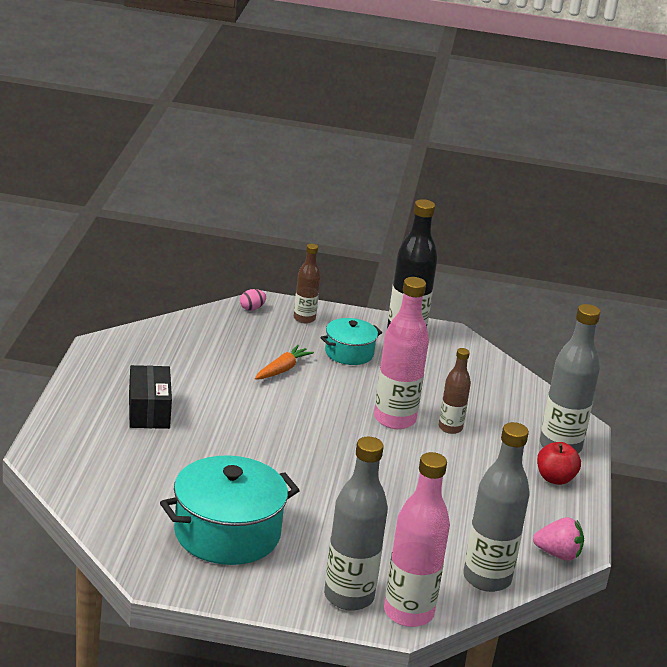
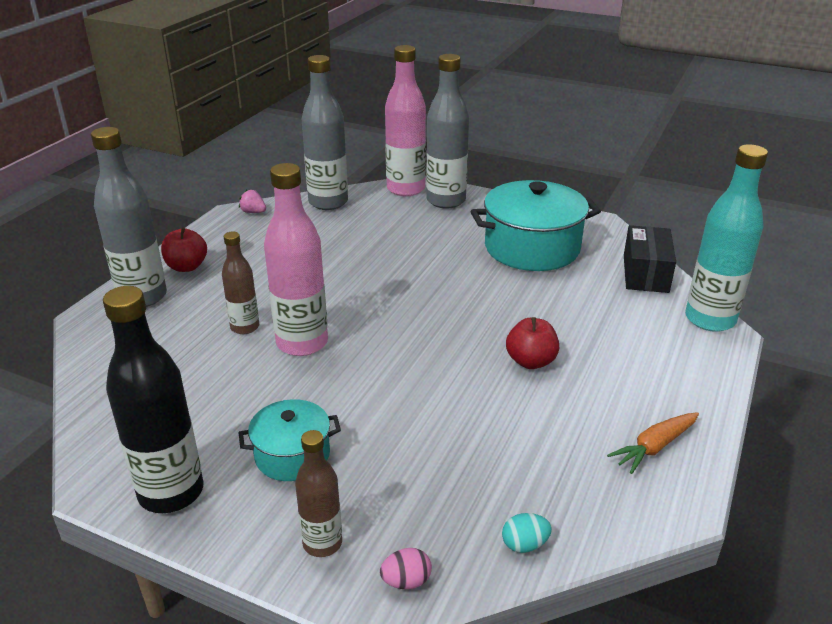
camera: 160 degrees left, 5 degrees up
(49, 467) = (710, 319): none -> turquoise bottle
(149, 411) = (601, 379): black box -> black box (645, 273)
(192, 324) = (524, 544): none -> turquoise egg
(206, 419) = (531, 361): none -> red apple
(282, 369) = (407, 431): orange carrot -> orange carrot (654, 447)
(558, 554) = (253, 212): pink strawberry -> pink strawberry, size x0.66

